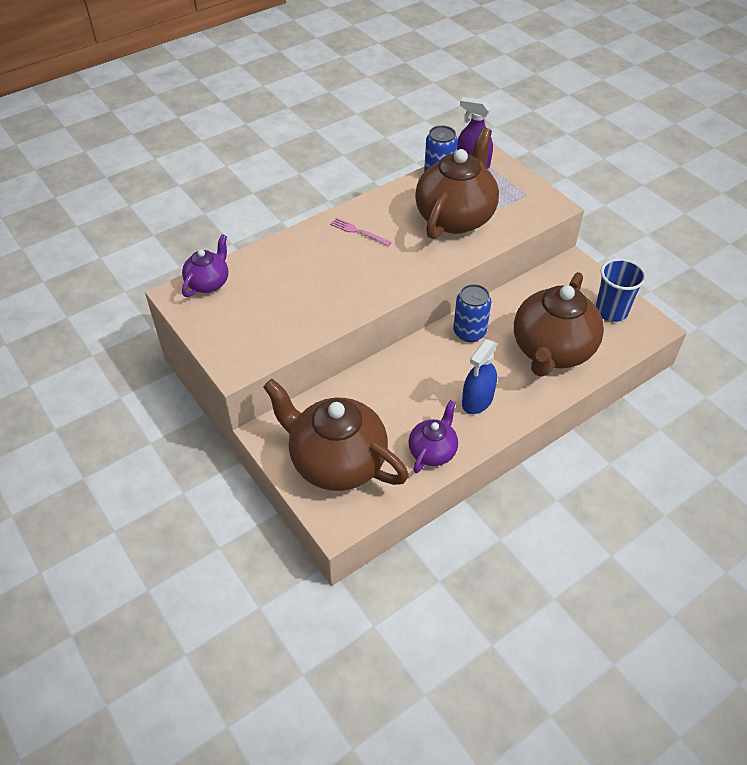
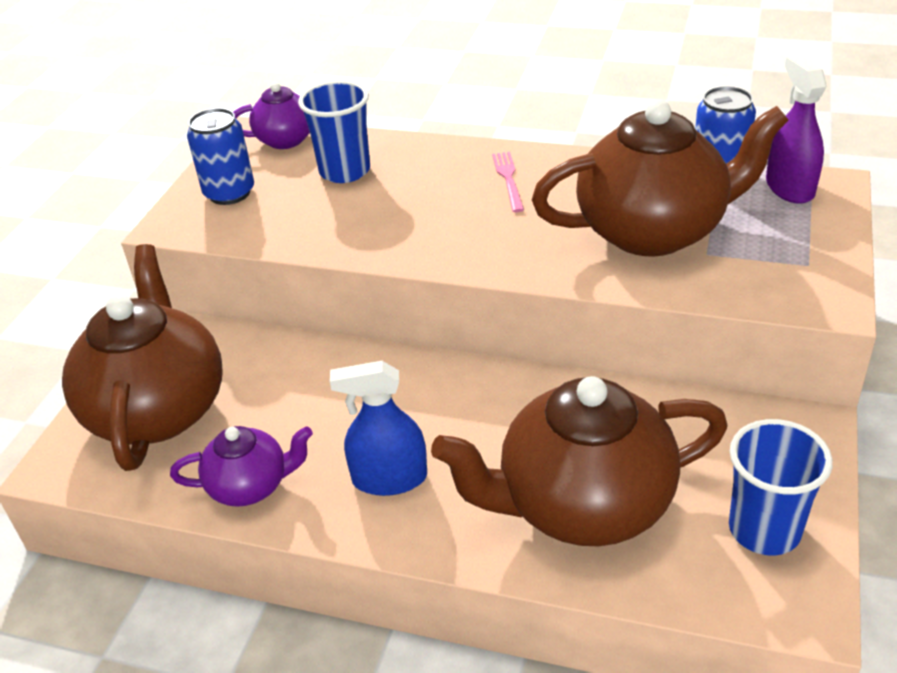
camera: 55 degrees right, 10 degrees down
(273, 279) = (345, 171): none -> blue cup
(469, 332) = (515, 398): blue can -> blue can (229, 193)

